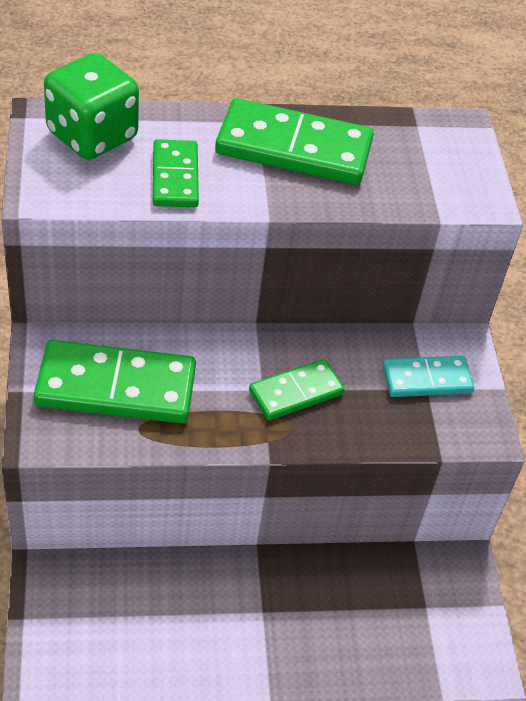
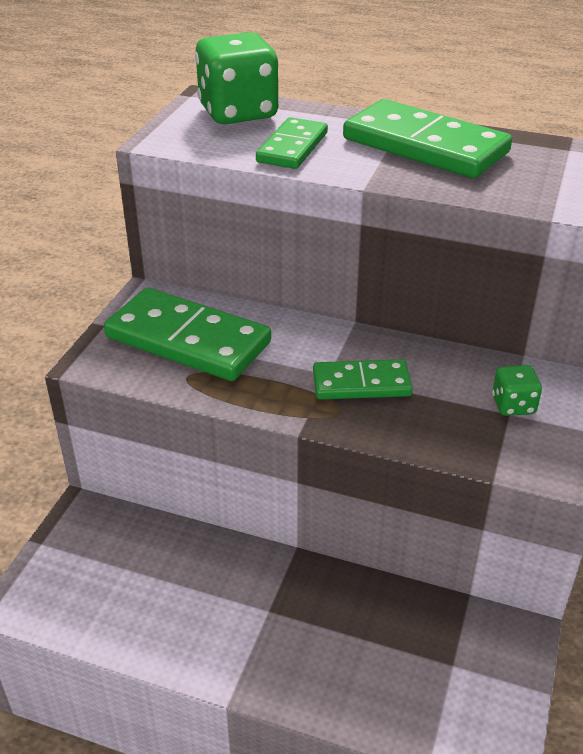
camera: 30 degrees right, 10 degrees down
(427, 379) = (513, 405): turquoise domino -> green dice

